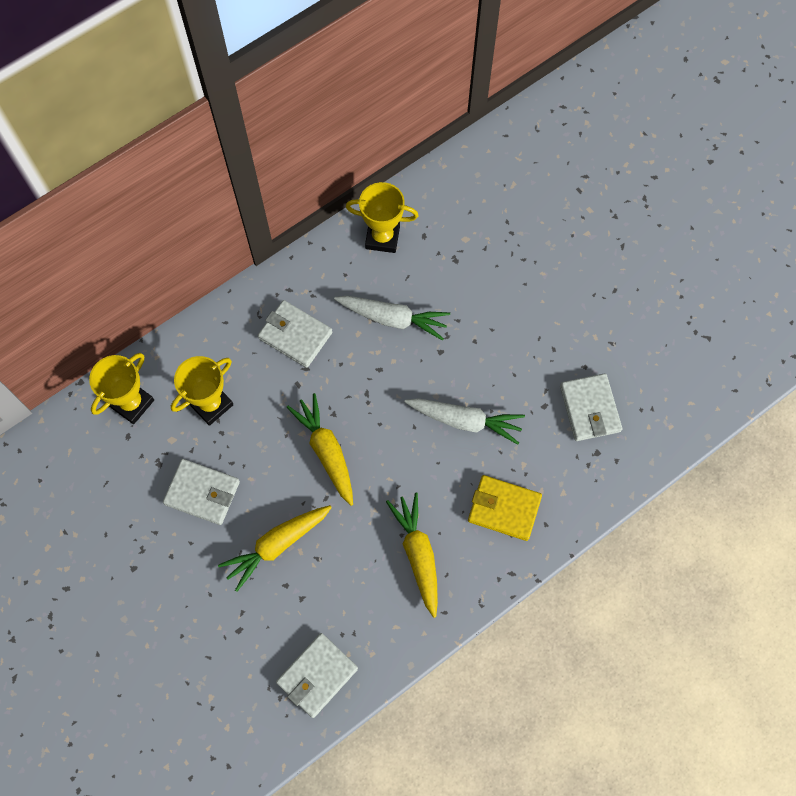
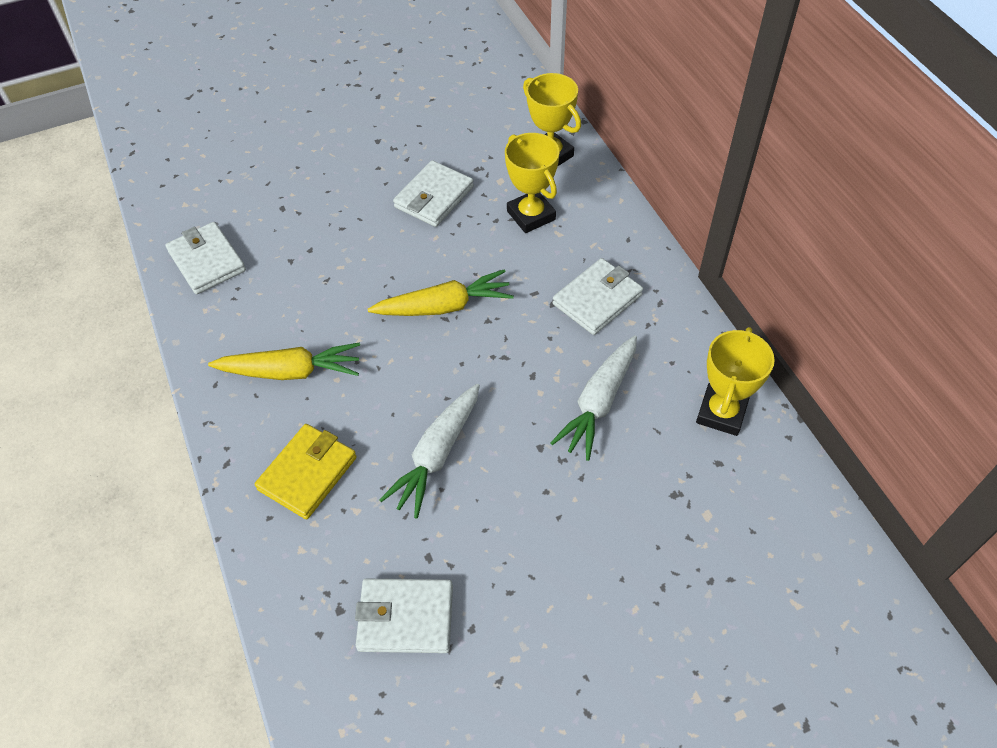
camera: 105 degrees right, 15 degrees down
(276, 545) = (354, 248): yellow carrot -> none

